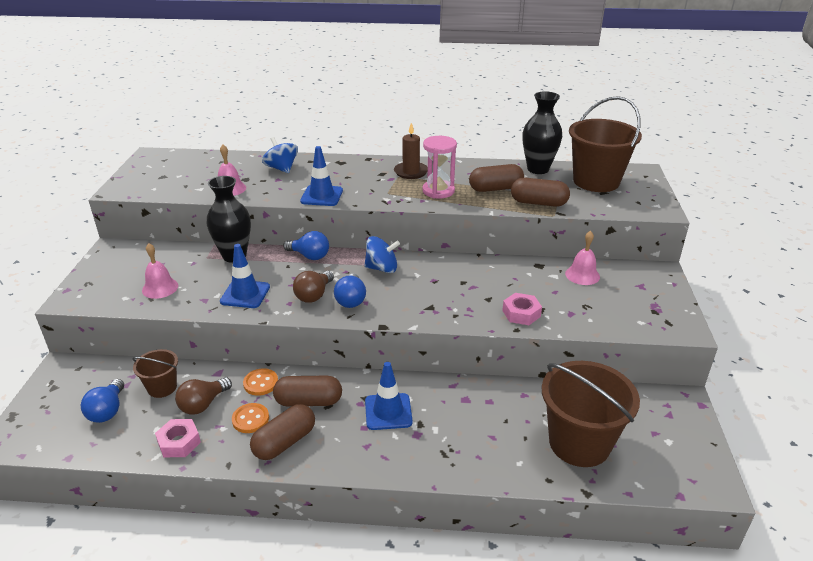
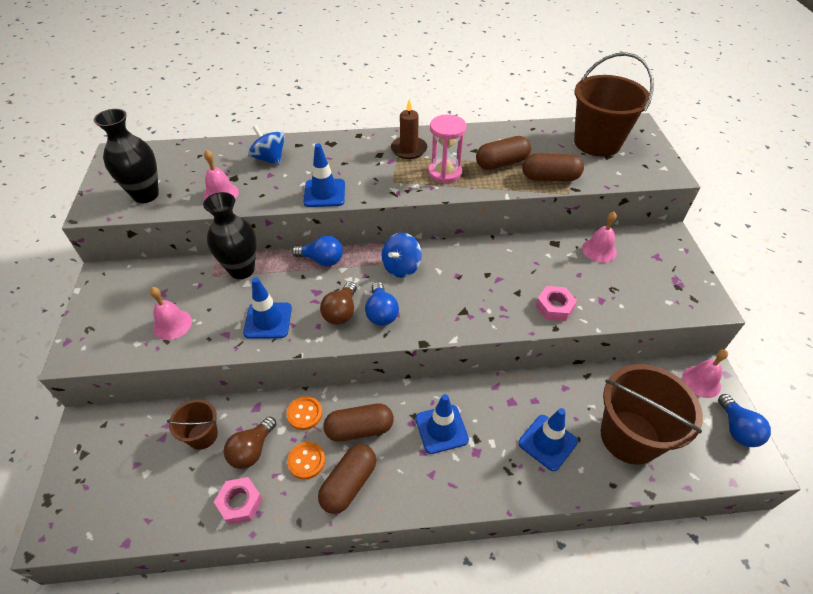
camera: 10 degrees left, 15 degrees up
(107, 411) = (152, 475): blue light bulb -> blue light bulb (737, 429)
(382, 268) = (401, 267): blue spinning top -> blue spinning top turned 135 degrees clockwise
(491, 436) = (547, 442): none -> blue traffic cone
(538, 169) = (536, 132): black vase -> black vase (146, 195)
(671, 407) = (701, 381): none -> pink bell

